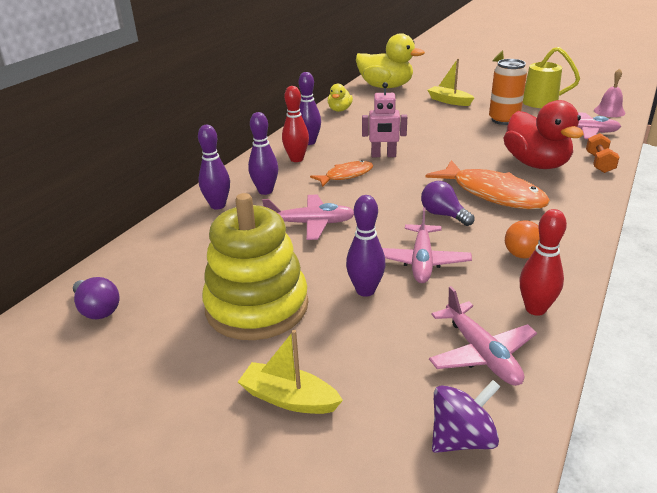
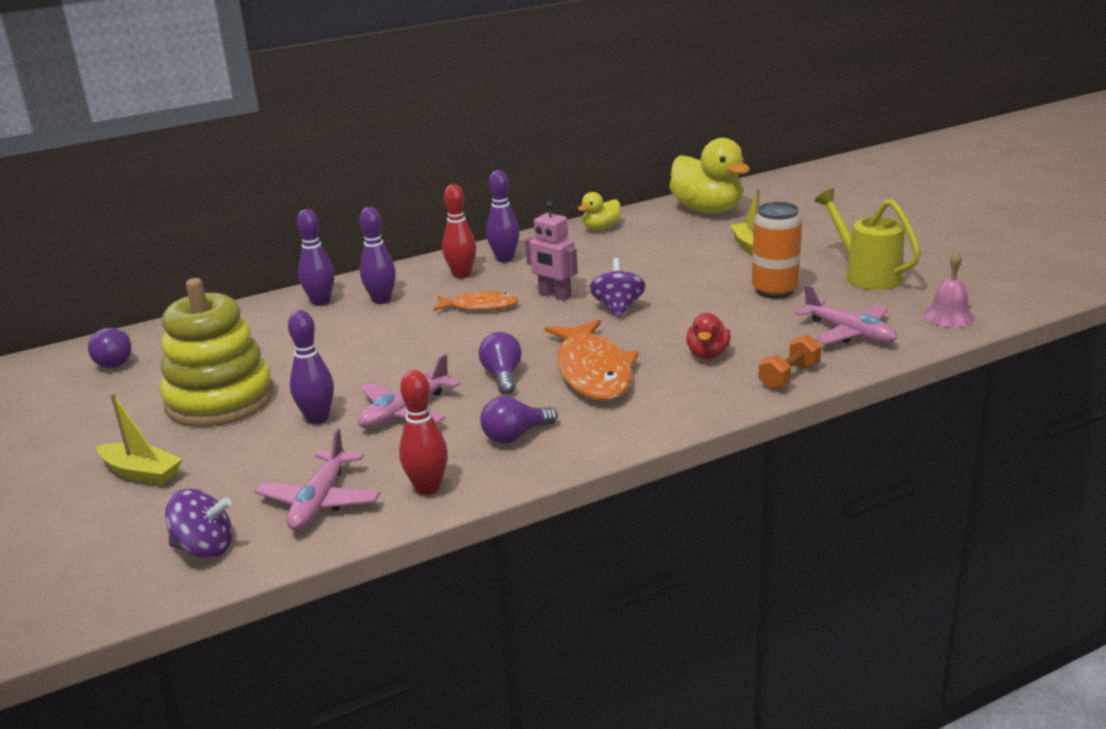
camera: 35 degrees right, 5 degrees down
(289, 398) = (141, 473): yellow boat -> yellow boat turned 150 degrees clockwise
(311, 224) = (370, 345): pink plane -> none
(436, 152) = (618, 308): none -> purple spinning top
(523, 250) = (515, 436): orange light bulb -> purple light bulb
(536, 164) = (707, 354): red duck -> red duck, size x0.51

